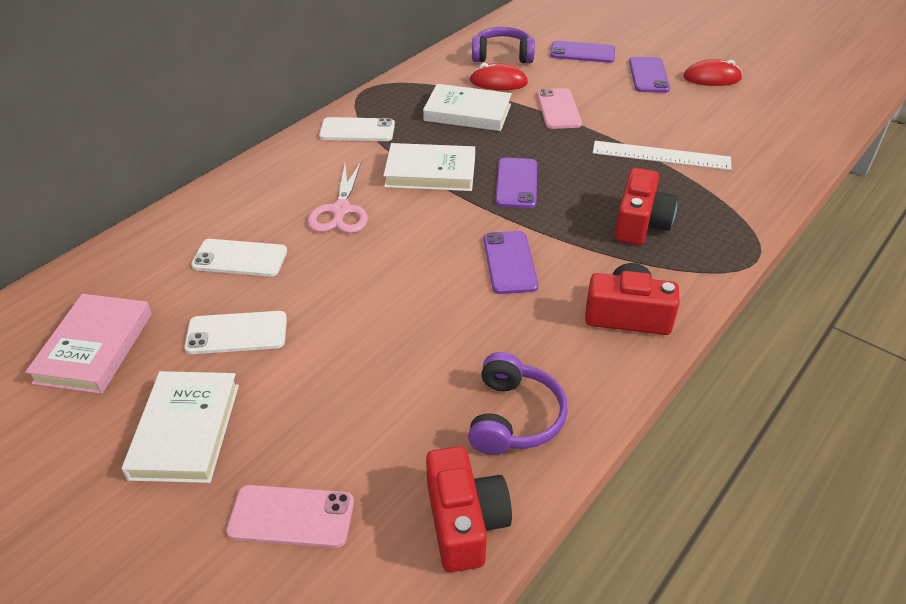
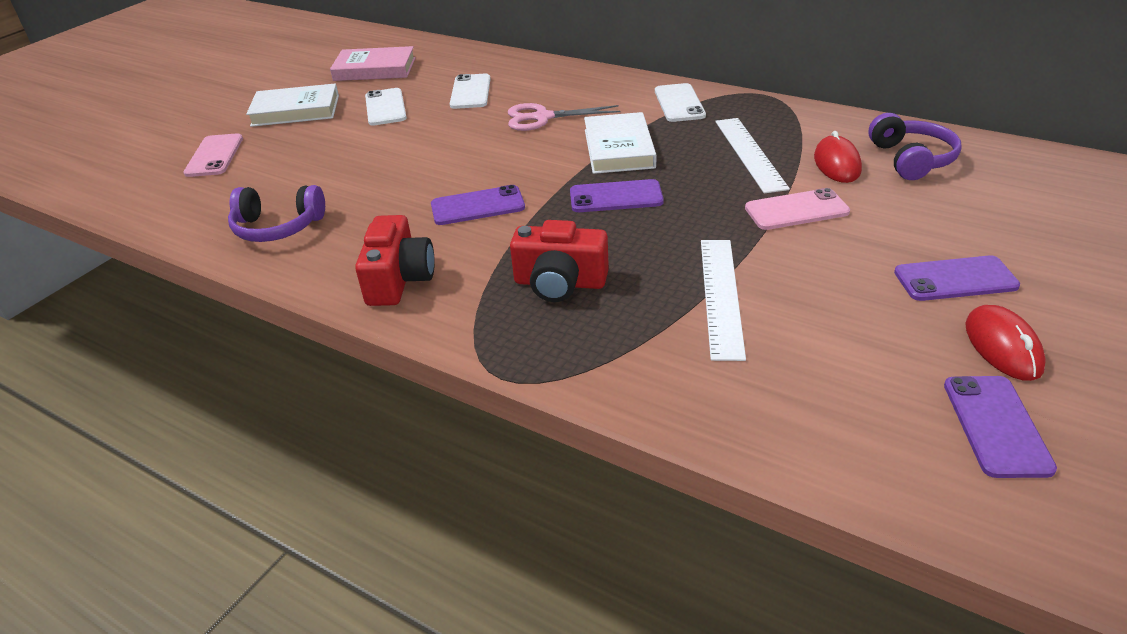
camera: 85 degrees right, 5 degrees down
(464, 522) = (185, 217): red camera -> none
(467, 112) = (750, 153): white book -> white ruler
(582, 52) = (978, 217): purple phone -> purple phone (996, 425)

